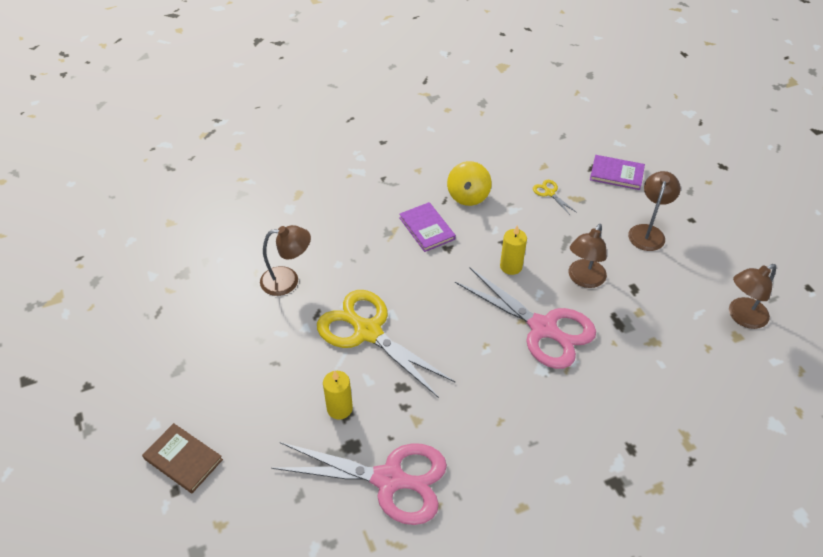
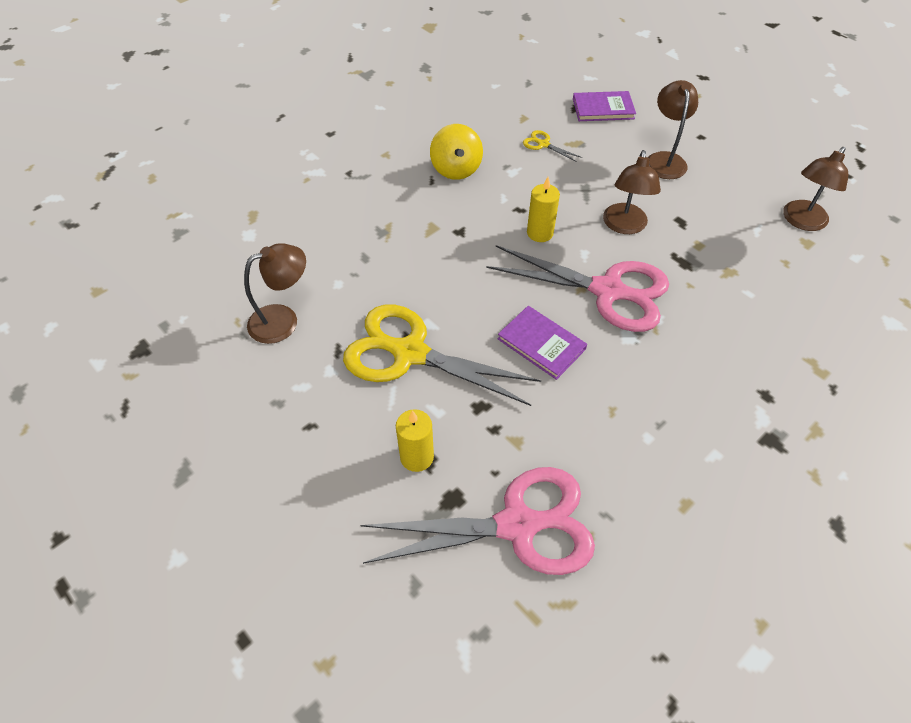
camera: 20 degrees left, 5 degrees up
(183, 459) = (237, 592): brown book -> none
(427, 228) = (425, 216): purple book -> purple book (541, 344)

